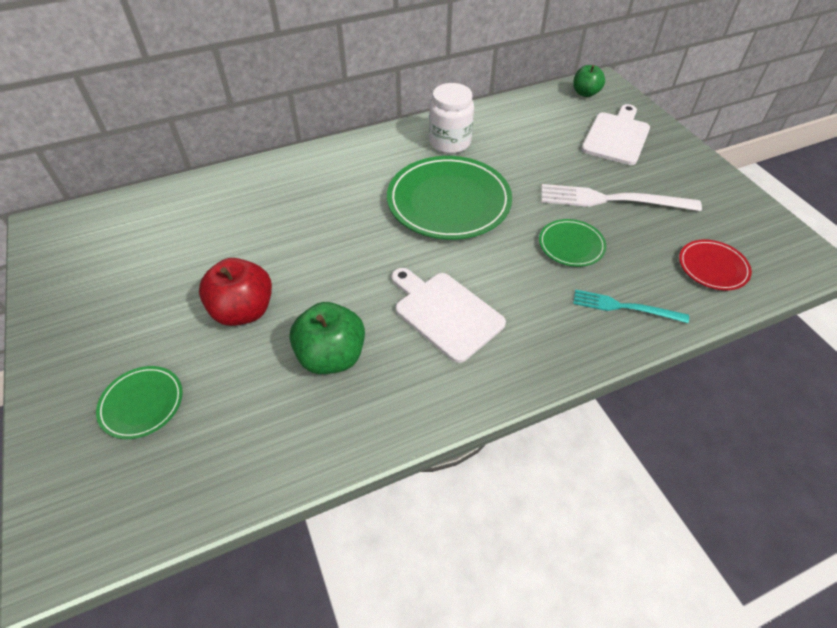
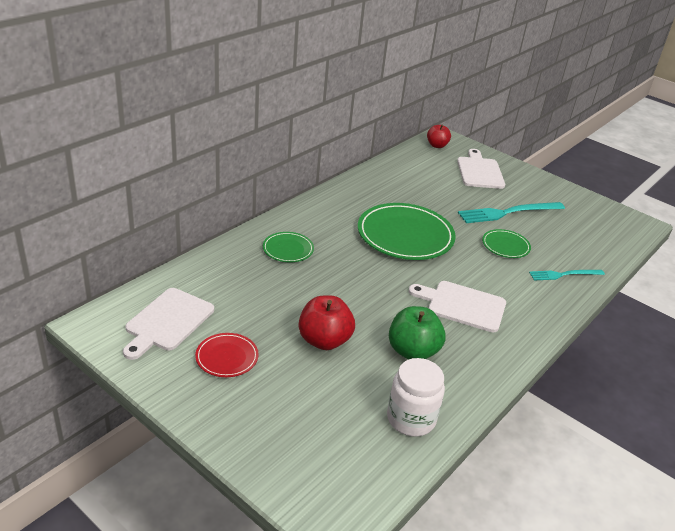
camera: 30 degrees left, 15 degrees down
(110, 242) = (167, 322): none -> white cutting board
(142, 404) = (306, 419): green plate -> green plate (288, 249)
(450, 142) = (372, 195): white jar -> white jar (411, 419)
(585, 93) = (437, 145): green apple -> red apple
(612, 200) = (508, 213): white fork -> turquoise fork
(712, 267) = (594, 240): red plate -> red plate (227, 357)

